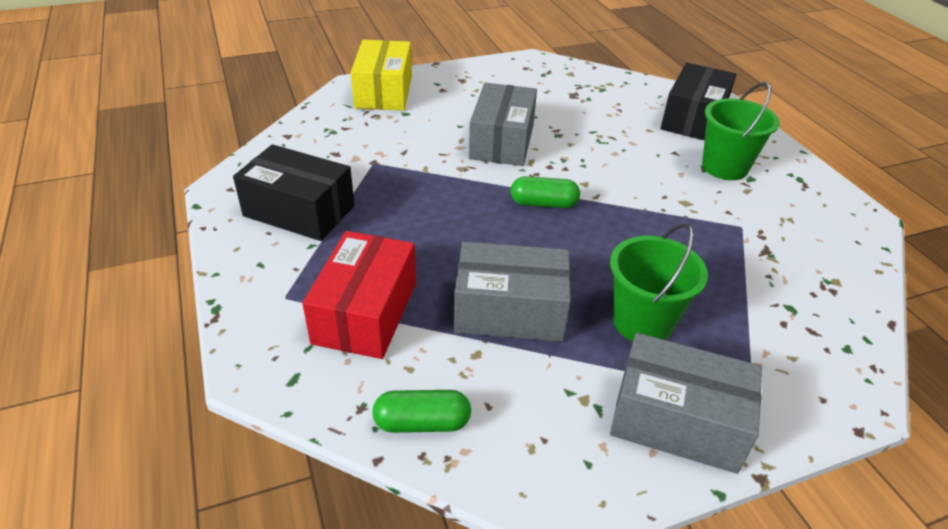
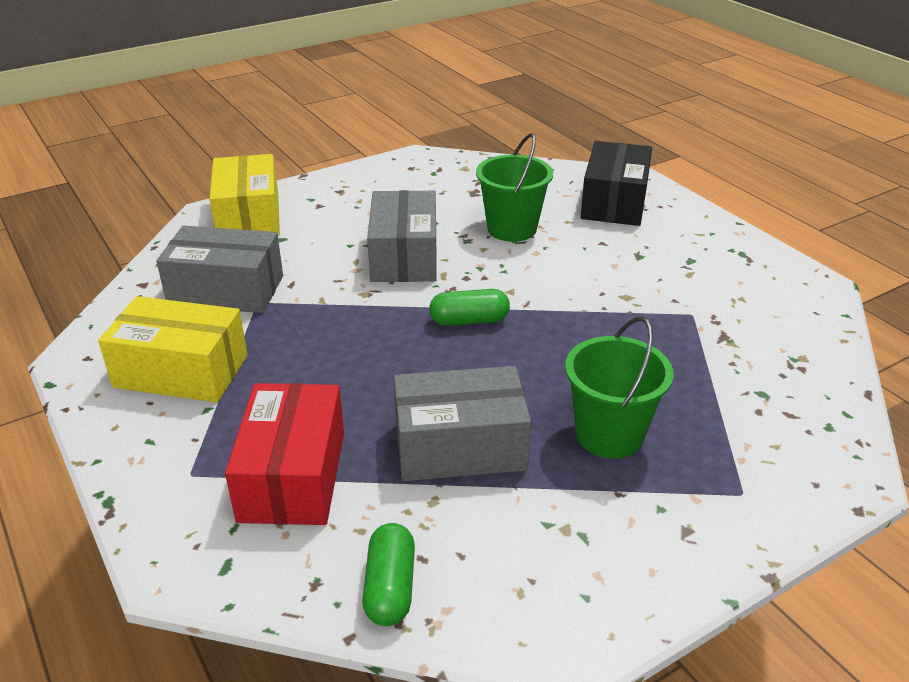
camera: 10 degrees left, 5 degrees down
(299, 211) = (181, 371): black box -> yellow box
(422, 423) = (390, 587): green capsule -> green capsule turned 75 degrees counterclockwise
(677, 420) = (670, 533): grey box -> grey box (226, 290)
(725, 167) = (660, 251): green bucket -> green bucket (512, 229)

